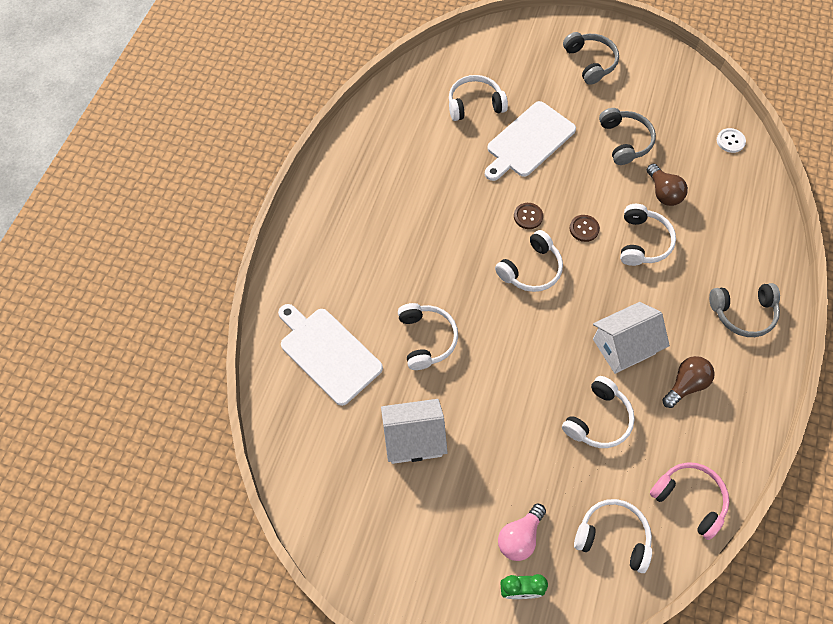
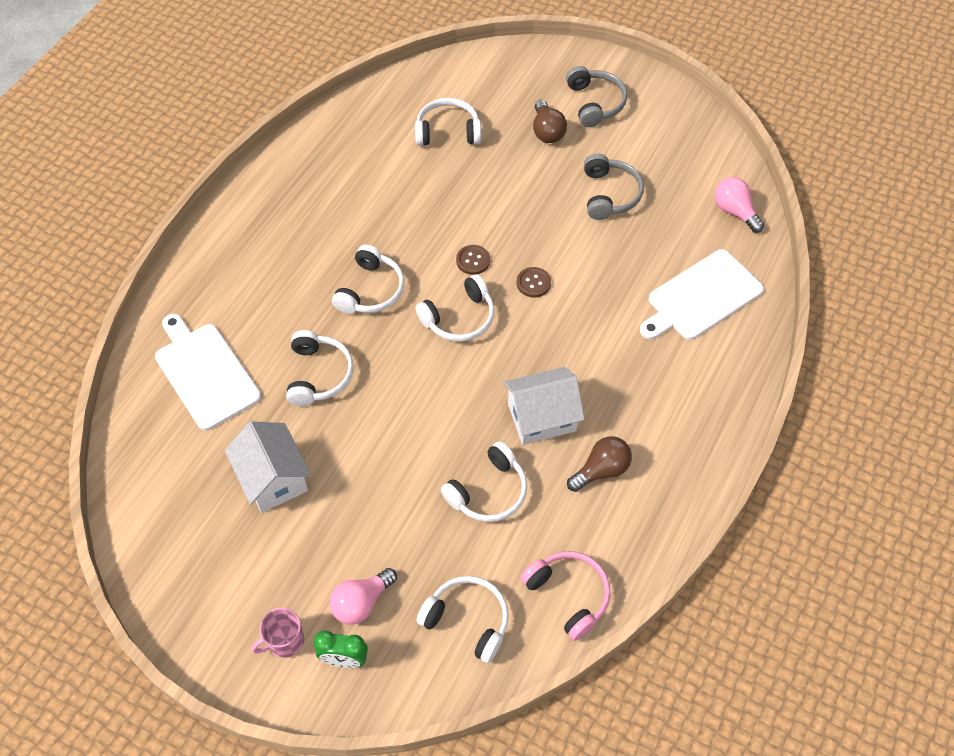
camera: 10 degrees right, 5 degrees down
(413, 439) = (273, 478): white house -> white house turned 60 degrees clockwise
(464, 583) = (285, 641): none -> pink mug
(528, 141) = (497, 179): white cutting board -> white cutting board (701, 297)
(643, 242) = (598, 307): white headphones -> white headphones (371, 290)
(663, 193) = (638, 257): brown light bulb -> brown light bulb (547, 131)
(730, 141) = (734, 211): white button -> pink light bulb
(743, 313) = (692, 403): grey headphones -> none

